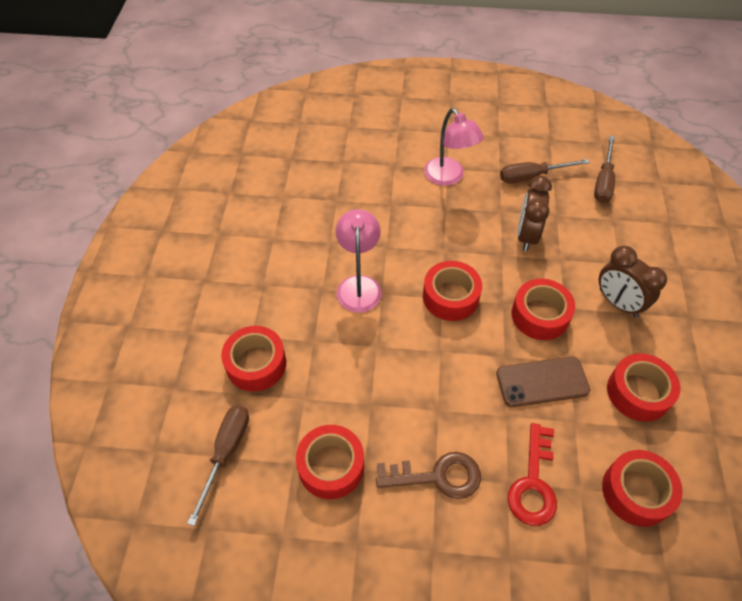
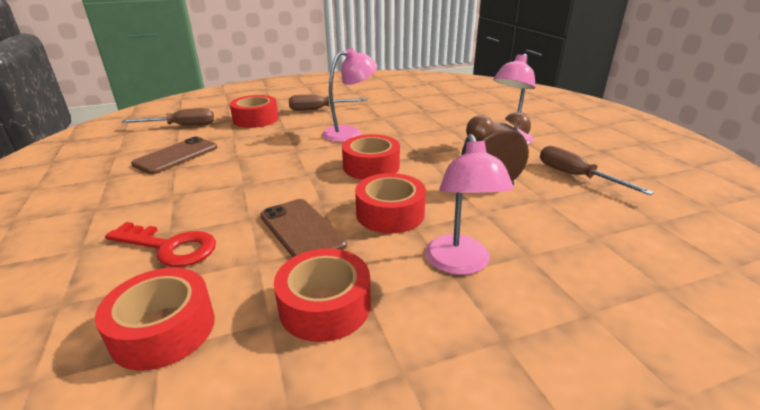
camera: 65 degrees right, 25 degrees down
(331, 466) = (176, 156): red tape -> brown phone
(437, 476) = (172, 196): brown key -> none
(533, 483) = (170, 247): red key -> red key turned 150 degrees counterclockwise
(603, 181) = (647, 220): brown screwdriver -> brown screwdriver (319, 109)
(618, 303) = (460, 264): brown clock -> pink lamp

